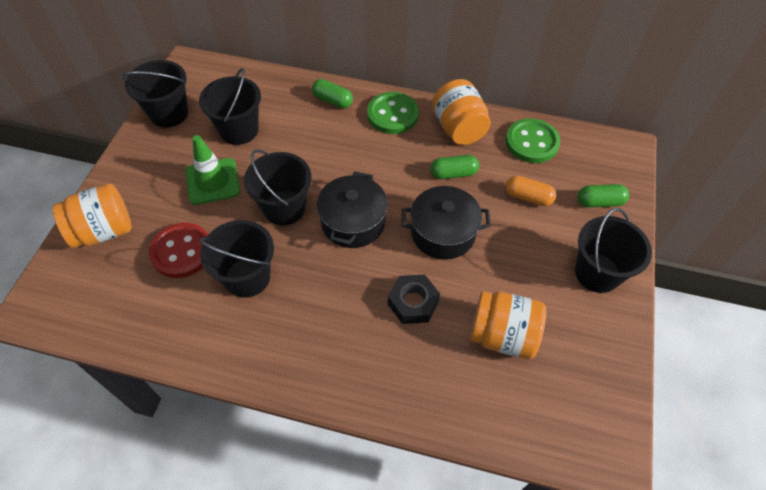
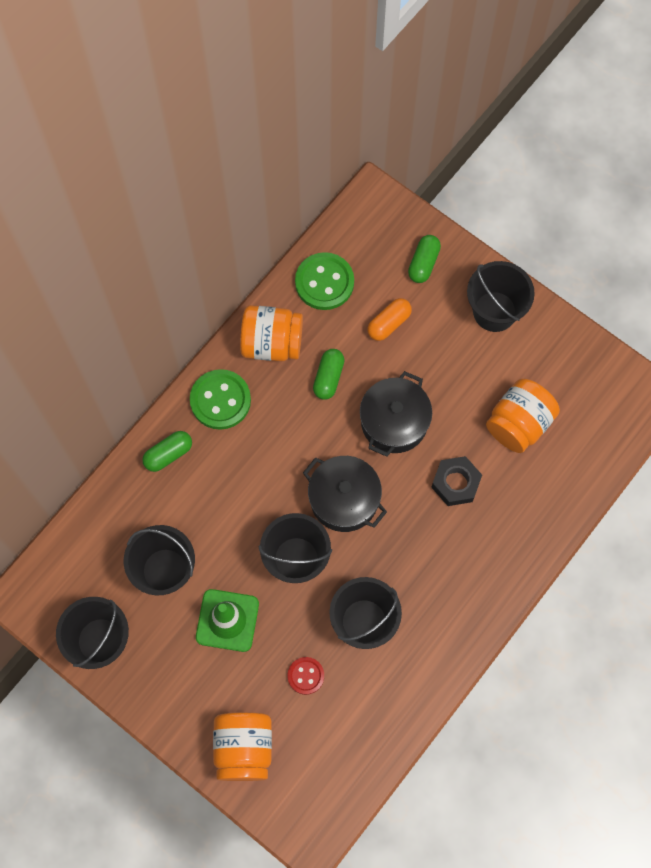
camera: 65 degrees left, 15 degrees up
(182, 251) = (305, 676): red button -> red button, size x0.57

